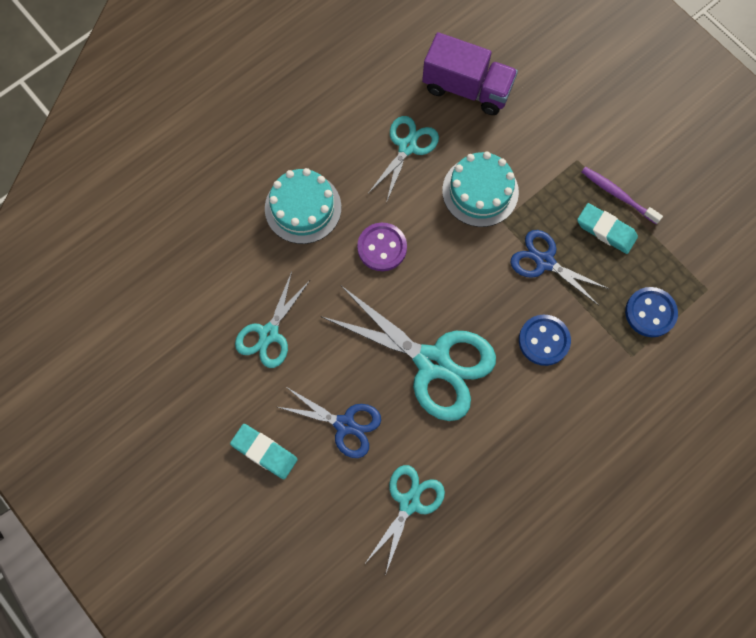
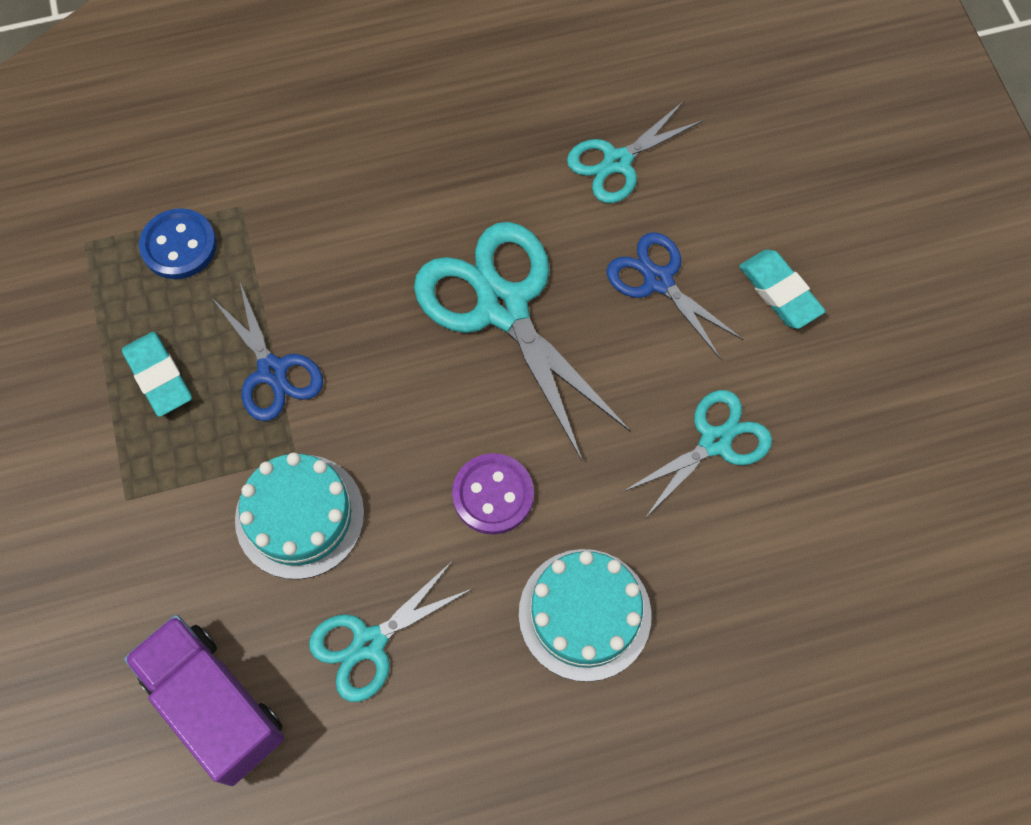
camera: 155 degrees left, 5 degrees down
(544, 340) = (340, 271): blue button -> none
(618, 195) = (106, 419): purple toothbrush -> none

